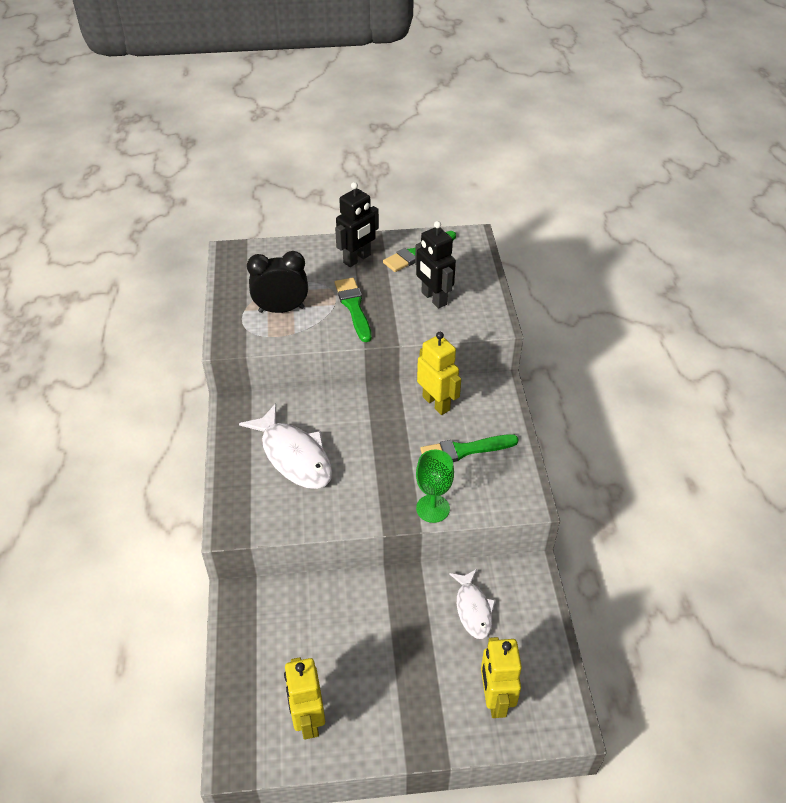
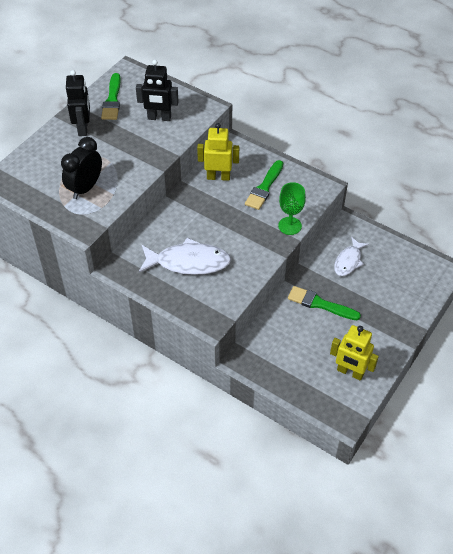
camera: 50 degrees left, 5 degrees up
(354, 307) = (124, 155): green brush -> green brush (320, 304)
(473, 609) = (348, 261): white fish -> white fish turned 90 degrees clockwise
(495, 699) = (407, 287): yellow robot -> none

